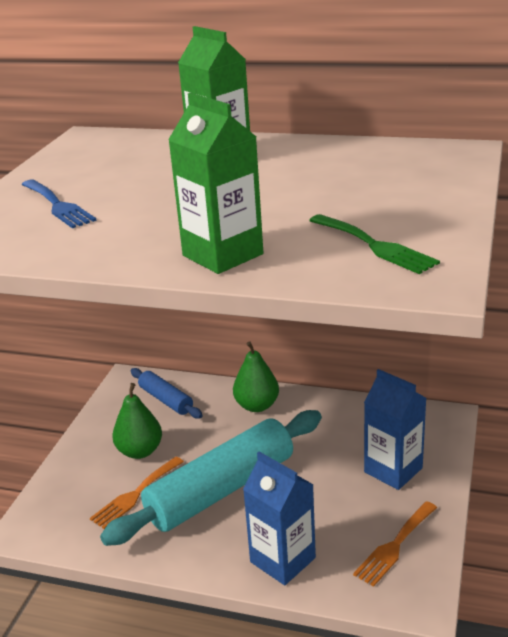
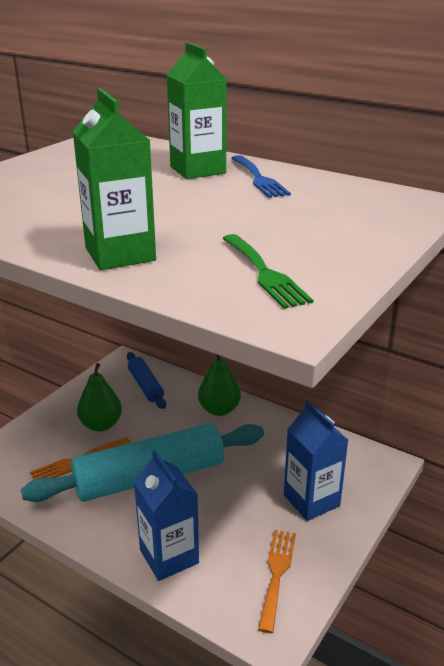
camera: 15 degrees right, 0 degrees up
(58, 205) = (27, 187): blue fork -> blue fork (259, 179)
(395, 546) = (277, 573): orange fork -> orange fork turned 135 degrees clockwise

